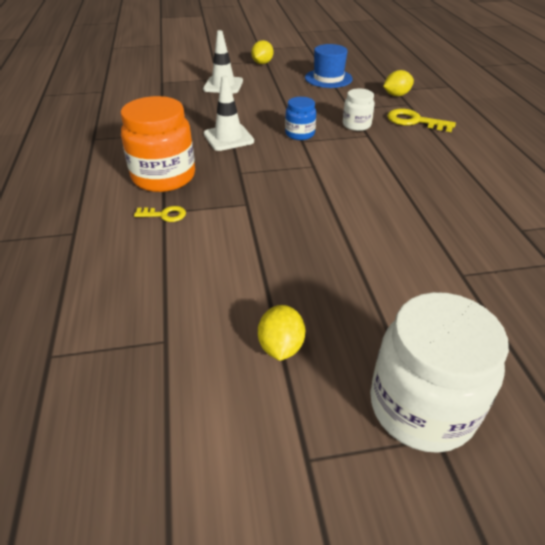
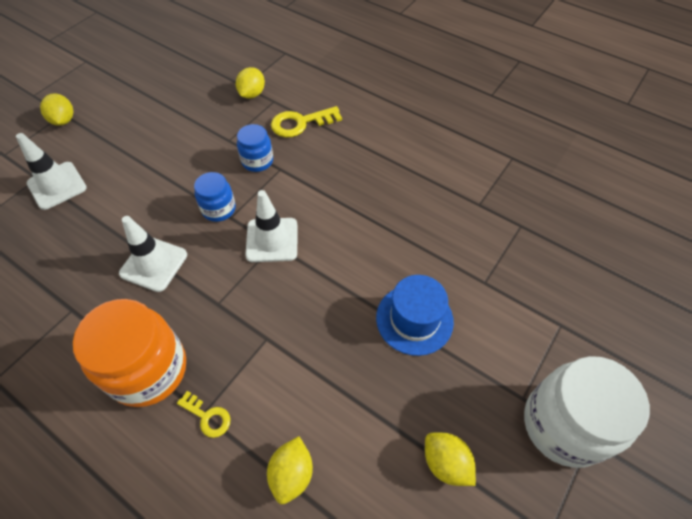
camera: 45 degrees left, 15 degrees up
(164, 215) = (208, 416): yellow key -> yellow key turned 75 degrees clockwise
(172, 272) = (292, 473): none -> yellow lemon
(315, 163) = (272, 240): none -> white traffic cone
(328, 78) = (163, 105): blue hat -> blue hat (414, 319)
(356, 125) = (257, 161): white jar -> blue jar

